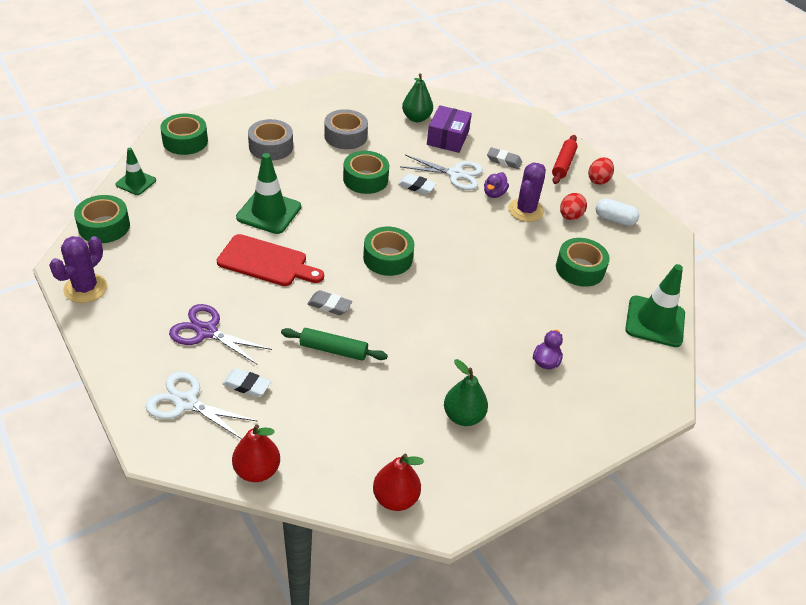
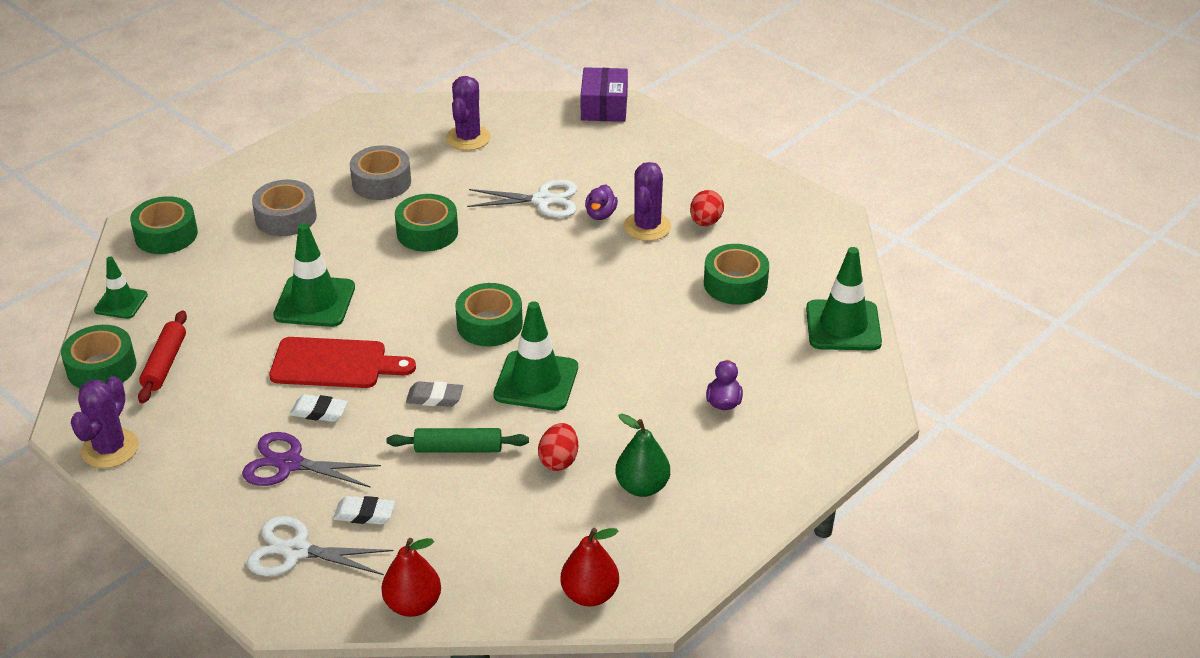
camera: 10 degrees left, 5 degrees down
(408, 310) = (536, 381): none -> green traffic cone
(416, 118) = (468, 138): green pear -> purple cactus
(416, 186) = (497, 227): white eraser -> white eraser (319, 412)
(447, 138) = (518, 156): purple box -> purple box (604, 107)
(504, 161) = (601, 169): grey eraser -> none
(563, 164) = (679, 158): red rolling pin -> red rolling pin (165, 364)
(598, 180) = (729, 168): red egg -> red egg (559, 460)
(614, 219) = (762, 214): white capsule -> none

